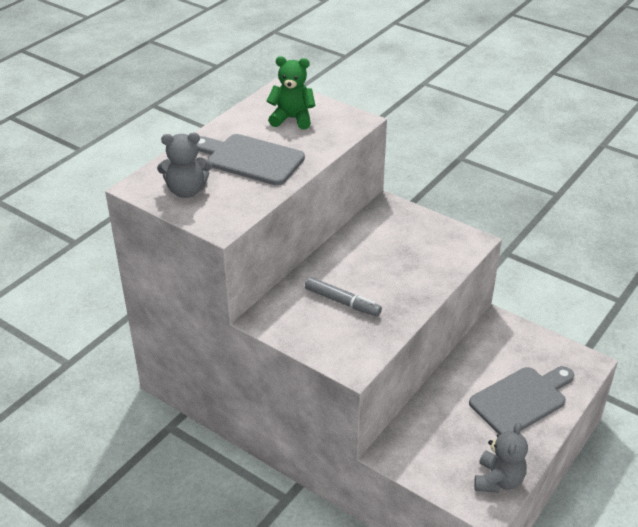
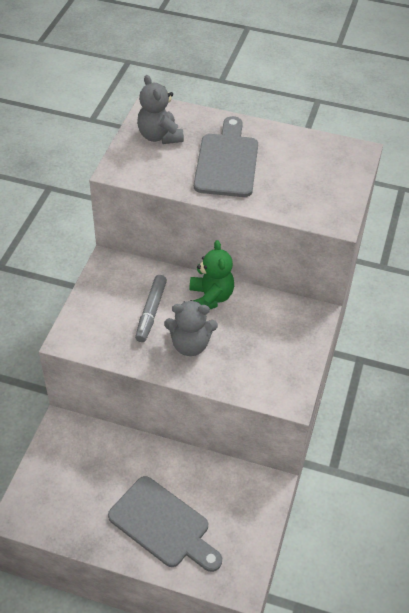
camera: 70 degrees right, 10 degrees up
(292, 119) = (311, 172): green teddy bear -> green teddy bear (211, 297)
(498, 480) = (53, 519): grey teddy bear -> grey teddy bear (190, 345)

